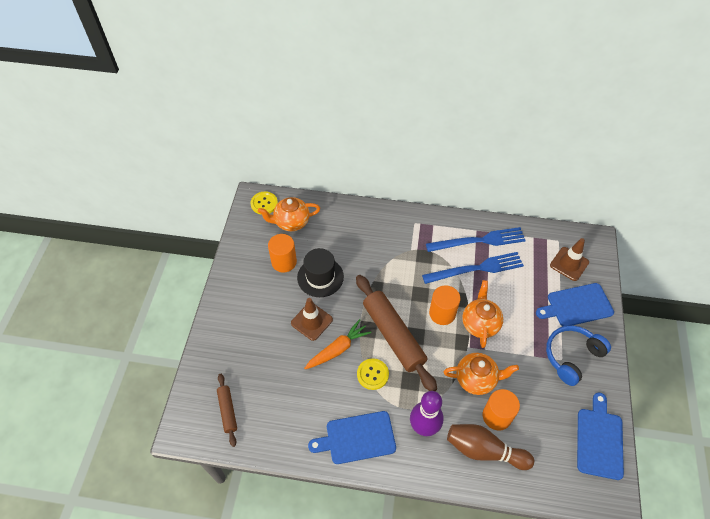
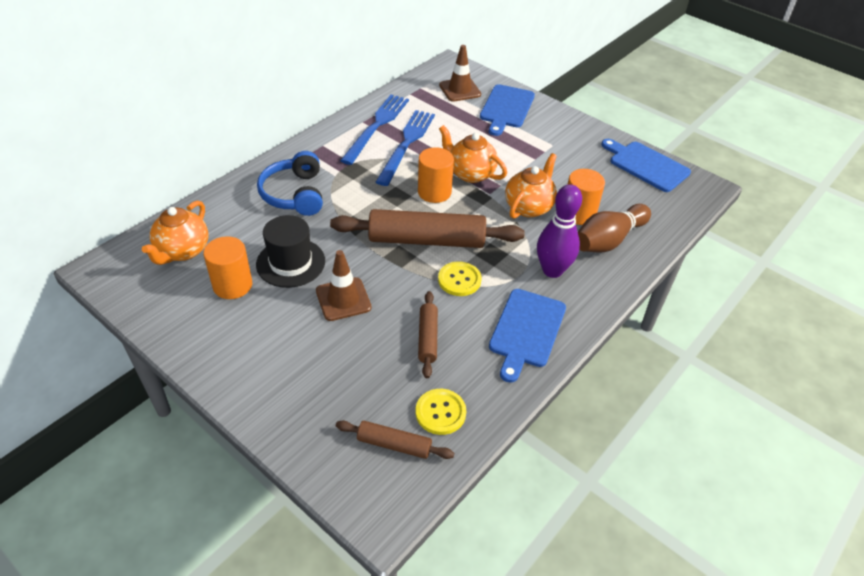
camera: 60 degrees left, 10 degrees down
(264, 203) = (122, 263): yellow button -> yellow button (440, 412)
(313, 384) = (427, 338): none -> brown rolling pin
(338, 349) = (402, 293): orange carrot -> none
(571, 356) = (554, 138): blue headphones -> blue headphones (294, 194)

